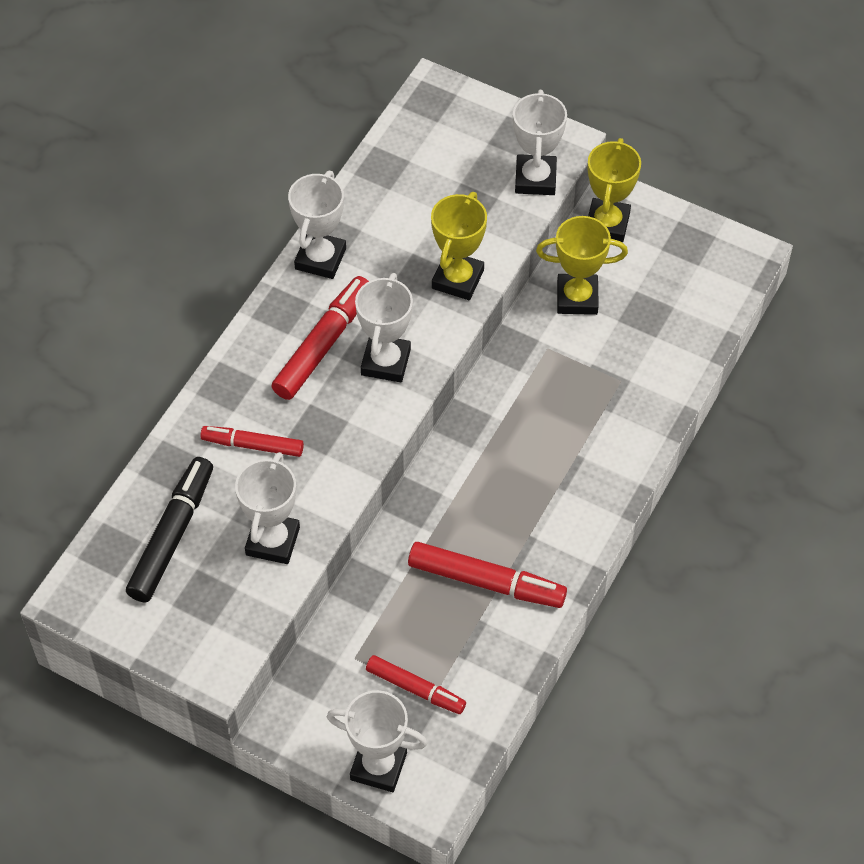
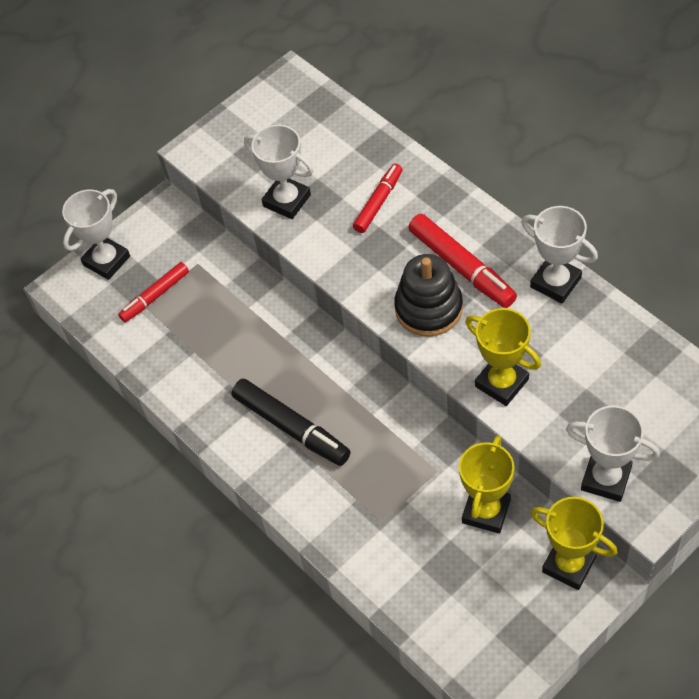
camera: 115 degrees right, 0 degrees up
(172, 535) = (317, 141): black marker -> black marker (291, 428)
(386, 362) = (428, 308): white trophy -> black stacking toy
(486, 582) = (223, 364): red marker -> none

